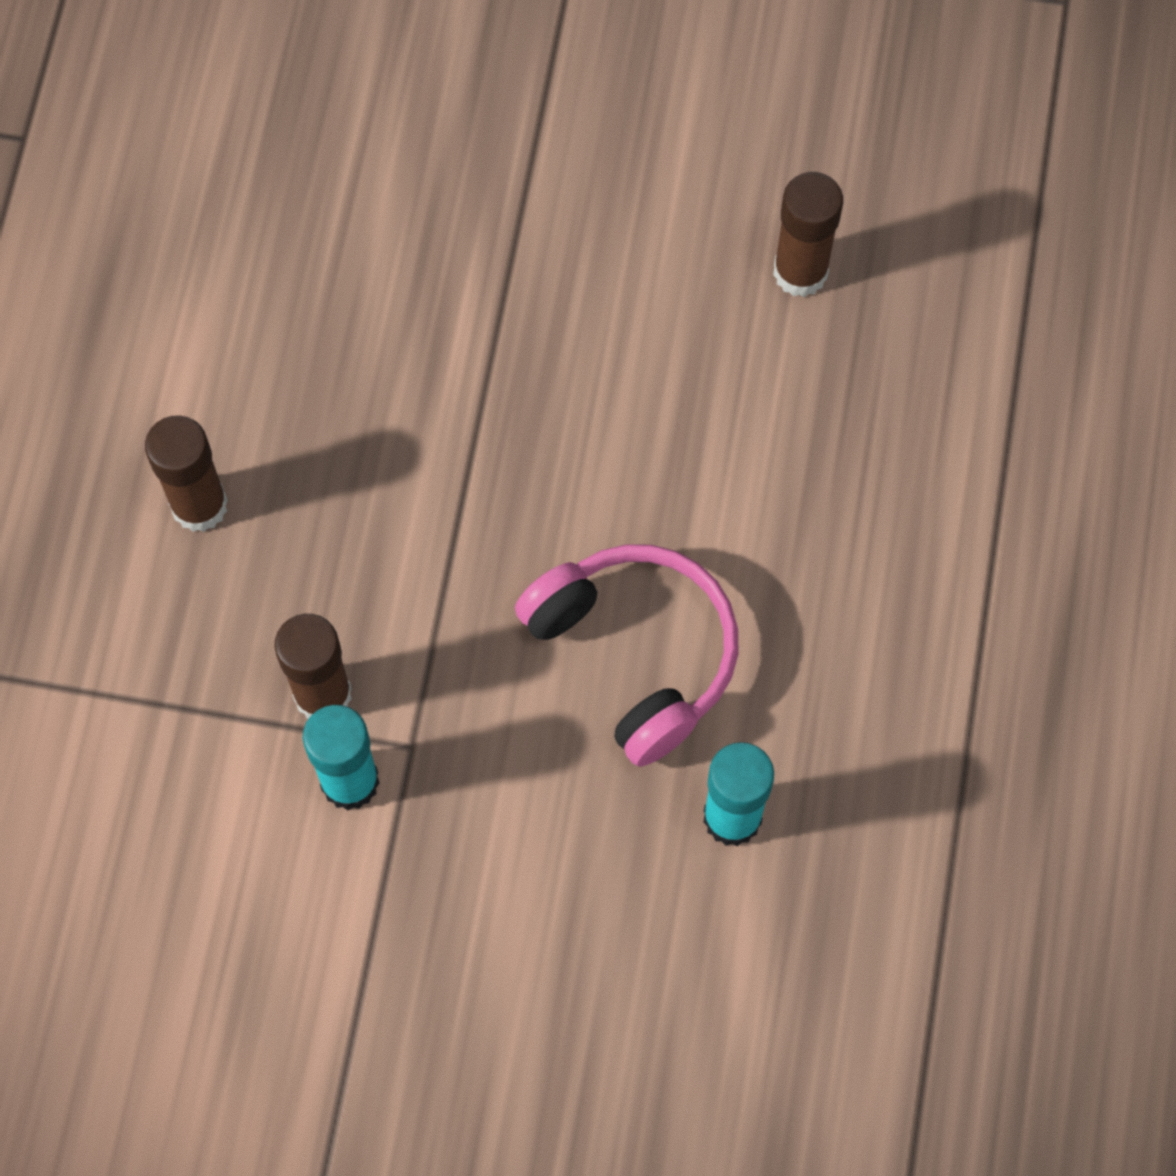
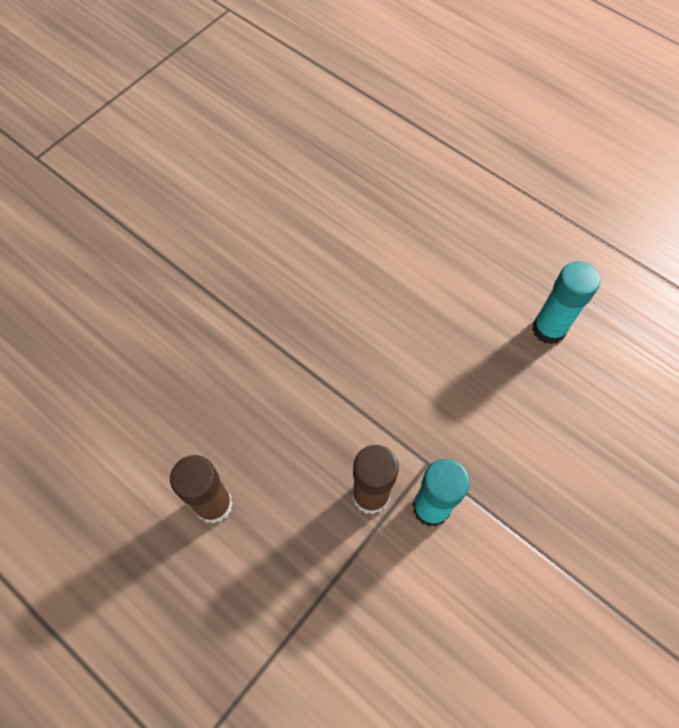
camera: 60 degrees left, 5 degrees down
(635, 654) = (436, 327): pink headphones -> none
(800, 272) = (282, 161): brown glue stick -> none

